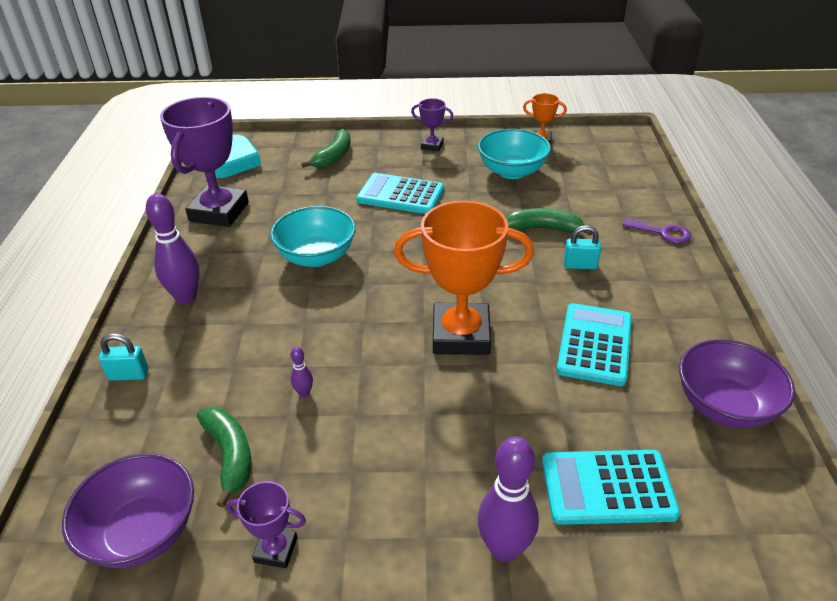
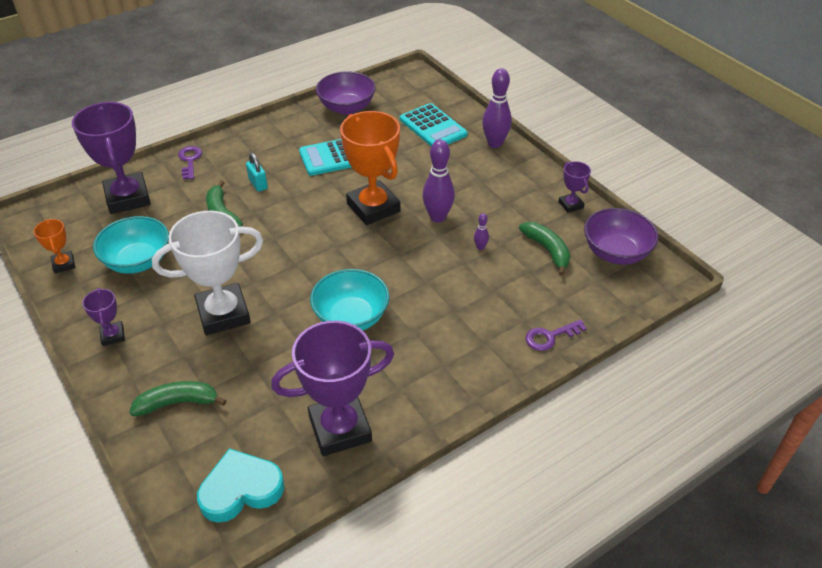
camera: 125 degrees left, 5 degrees up
(128, 375) = (550, 337): turquoise padlock -> purple key
(186, 297) = (461, 363): purple bowling pin -> purple bowling pin (437, 217)
(230, 456) = (547, 250): green banana -> green banana turned 120 degrees clockwise
(400, 195) = (223, 313): turquoise calculator -> white trophy
(617, 184) = (128, 198): none -> purple trophy

